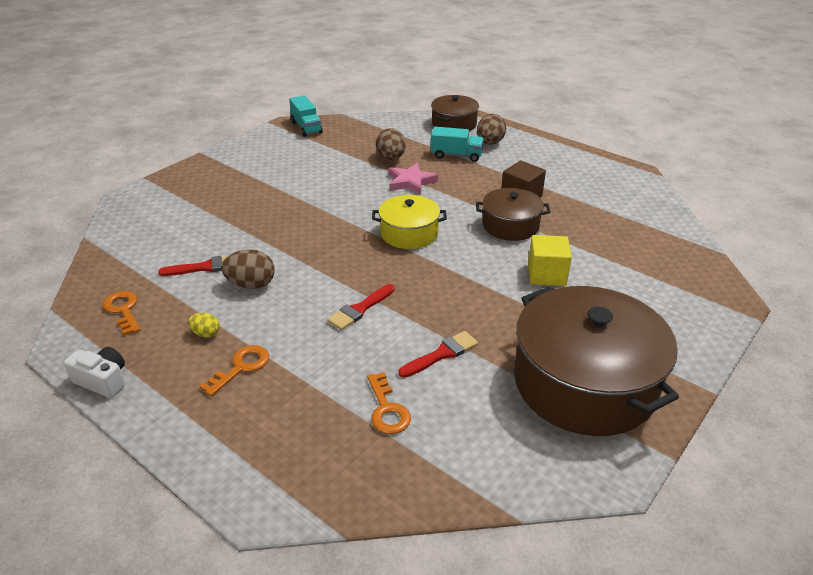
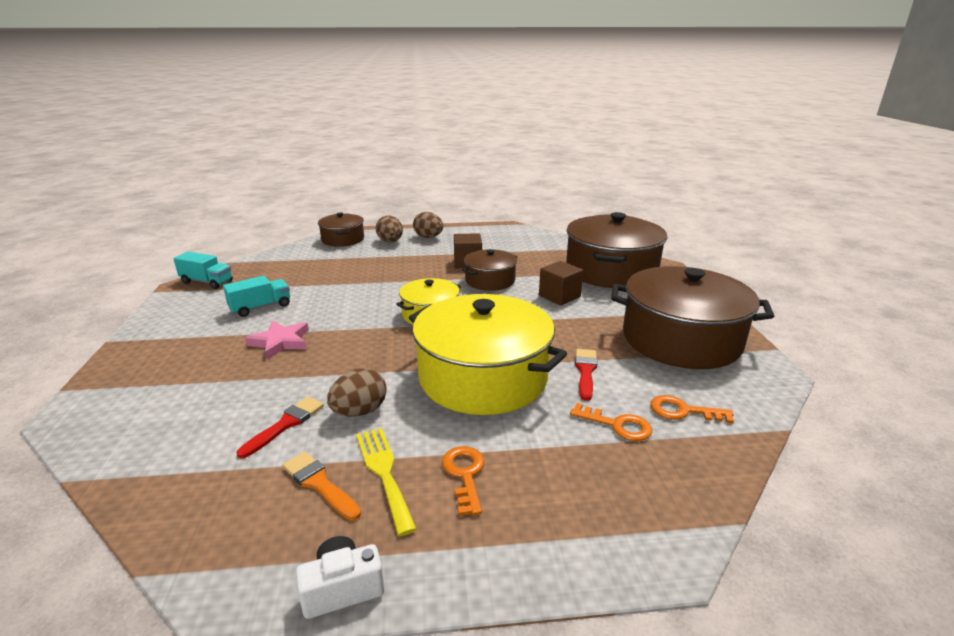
camera: 45 degrees left, 10 degrees down
(123, 310) = (250, 512): orange key -> orange key (683, 411)
(169, 317) = (319, 484): none -> orange brush
(206, 333) = (384, 472): yellow egg -> yellow fork
(360, 309) = (483, 377): red brush -> yellow pot
(391, 158) = (329, 275): brown egg -> brown egg (428, 237)
(410, 182) = (372, 283): pink star -> pink star (280, 342)
(456, 155) = (379, 256): turquoise truck -> turquoise truck (261, 307)
(546, 274) = (559, 296): yellow cube -> brown cube
(654, 275) = (611, 271): none -> brown pot

